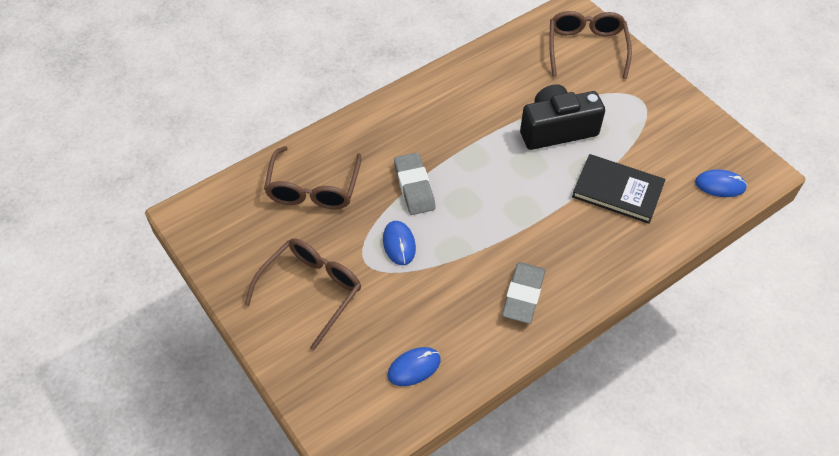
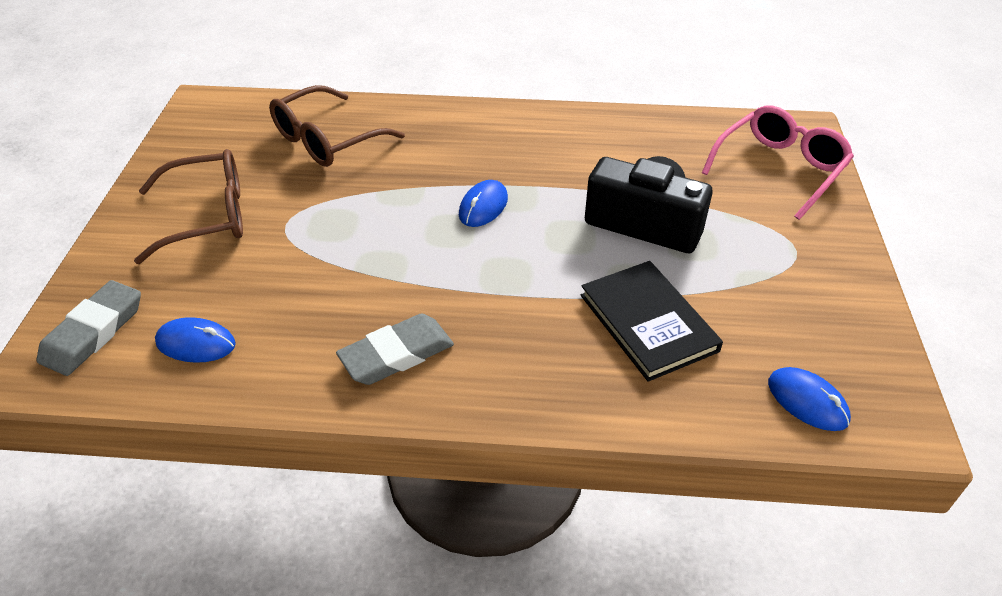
camera: 40 degrees right, 10 degrees down
(399, 244) = (338, 227): blue mouse -> blue mouse (483, 206)
(414, 186) = (420, 189): grey eraser -> grey eraser (93, 332)
(586, 48) = (780, 169): brown glasses -> pink glasses

